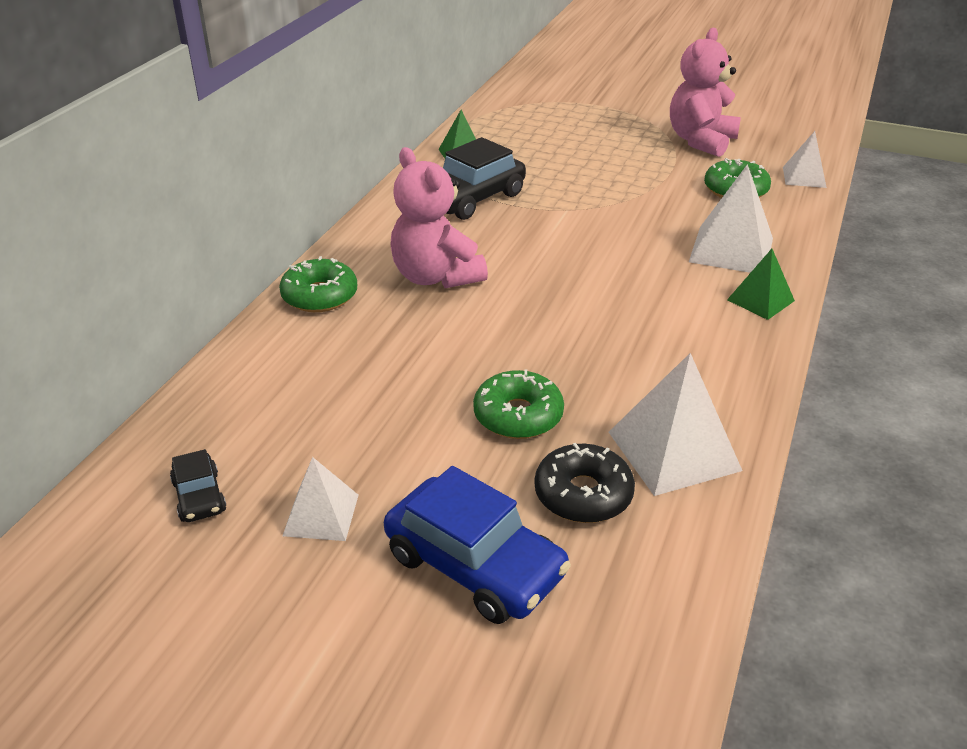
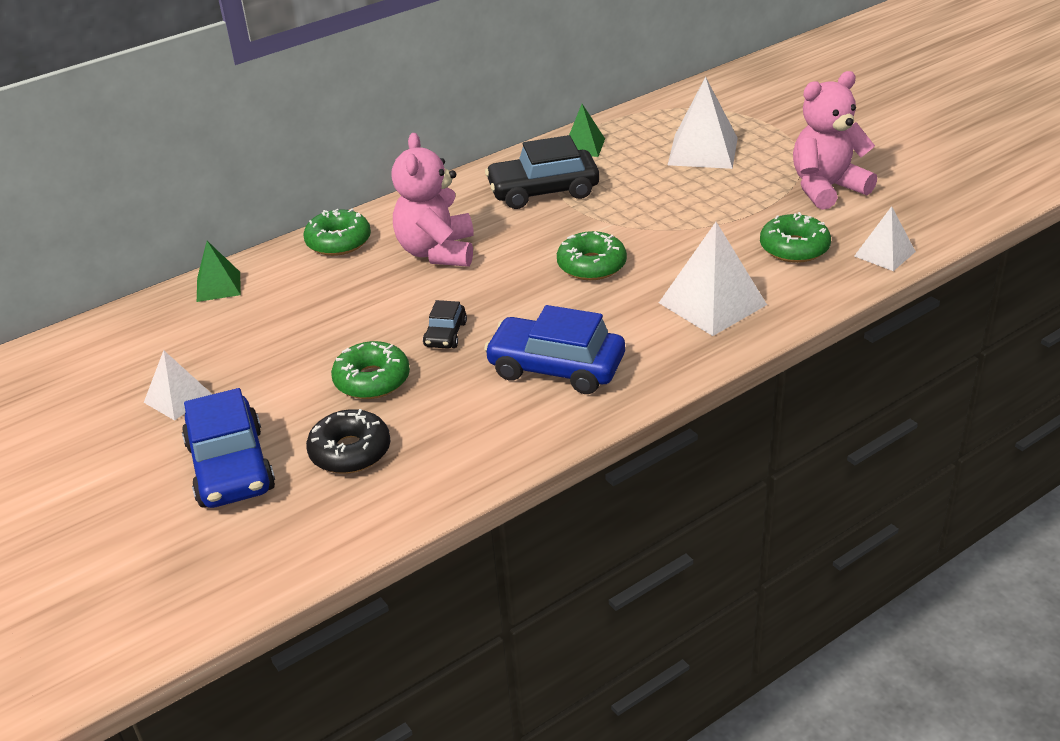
camera: 35 degrees right, 0 degrees up
(199, 496) = (124, 359): black car -> black car (445, 334)
(594, 248) = (591, 265): none -> green donut
(673, 451) = (450, 447): white pyramid -> white pyramid (702, 151)
(675, 343) = (556, 367): none -> blue car
(760, 300) = (678, 356): green pyramid -> green pyramid (218, 286)

